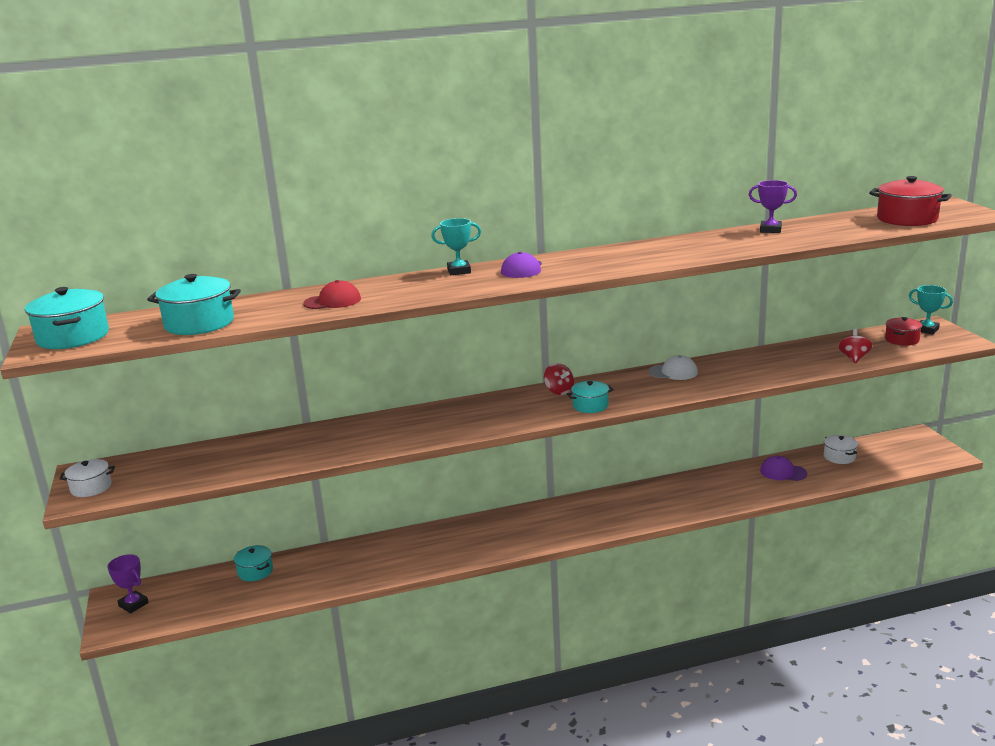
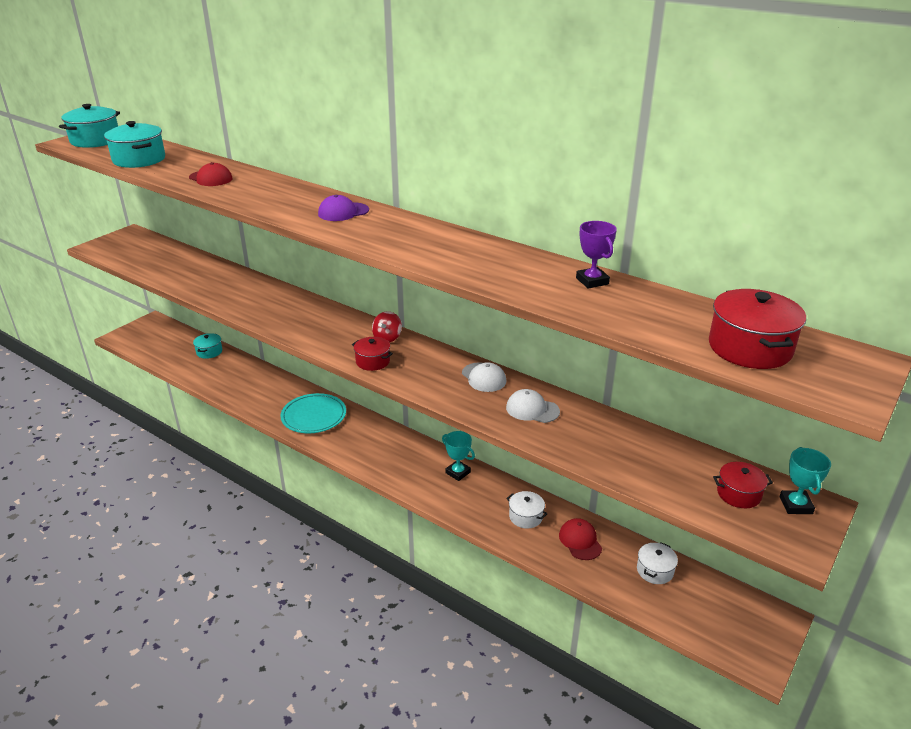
camera: 50 degrees right, 10 degrees up
(91, 487) = (111, 244): white pot -> white pot (526, 516)
(133, 604) = (148, 331): purple trophy -> none
(459, 271) = (316, 193): turquoise trophy -> turquoise trophy (458, 472)
(472, 539) = (314, 416): none -> turquoise plate
(590, 406) = (373, 361): turquoise pot -> red pot
(739, 368) = (532, 409): none -> white cap
(783, 472) = (580, 541): purple cap -> red cap
(854, 358) = (641, 473): red spinning top -> none

